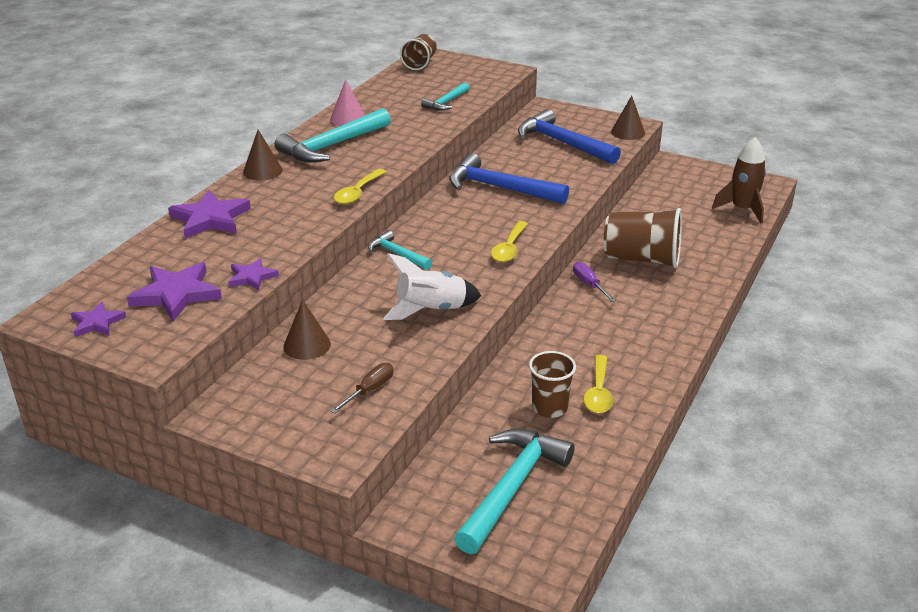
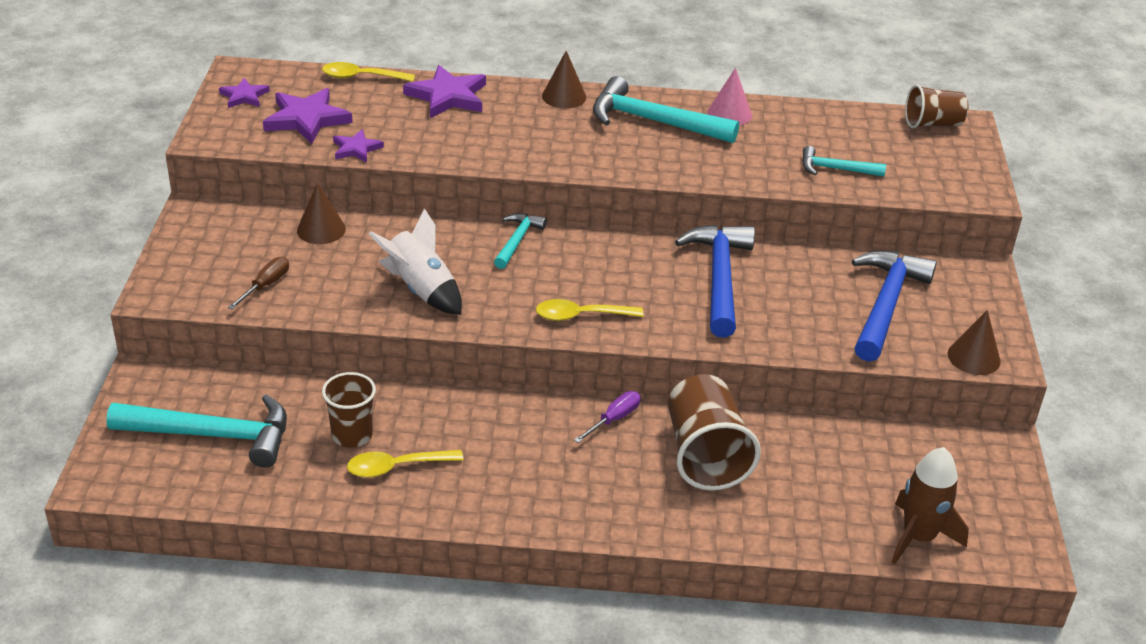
camera: 65 degrees right, 5 degrees up
(358, 193) = (559, 165): yellow spoon -> yellow spoon (361, 77)
(369, 390) = (266, 285): brown screwdriver -> brown screwdriver turned 75 degrees counterclockwise

